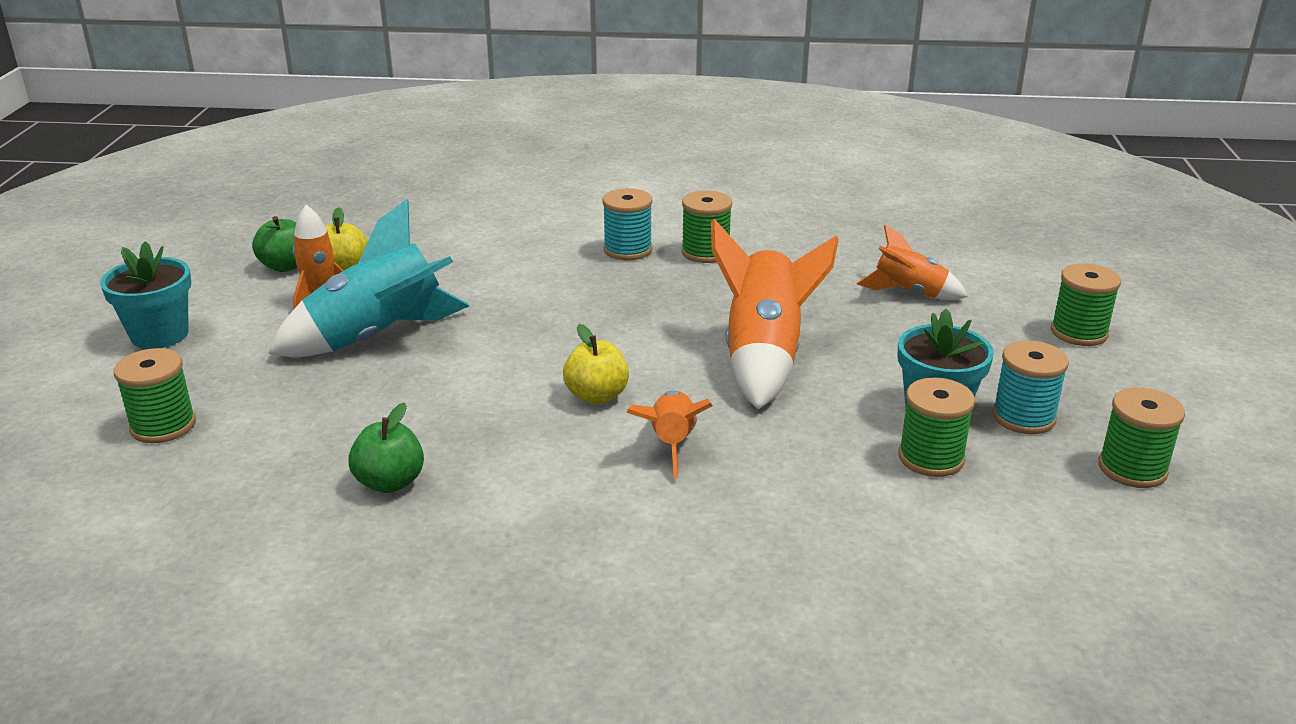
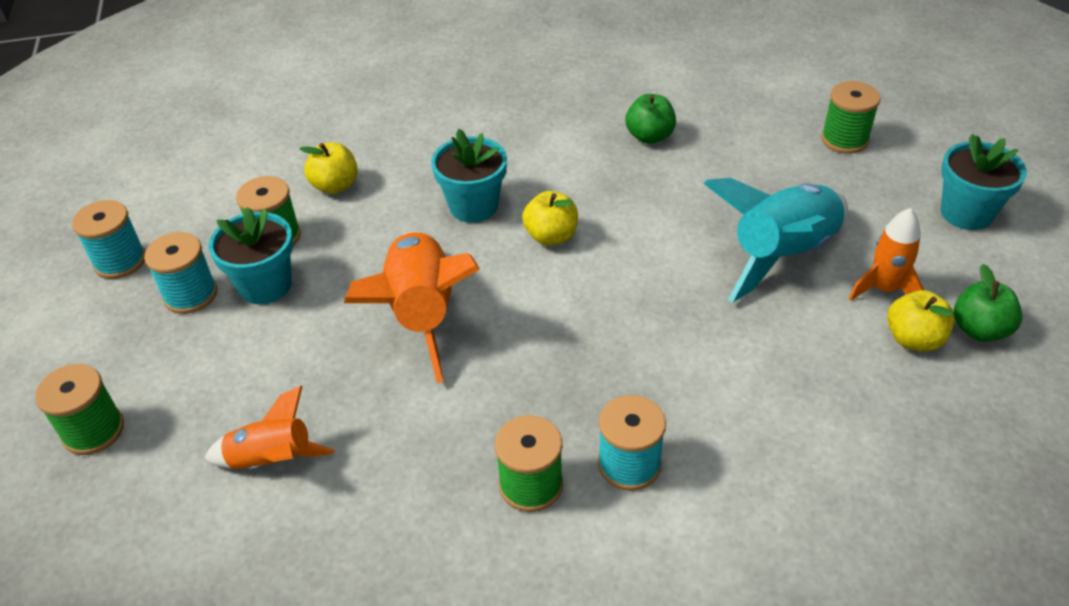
camera: 165 degrees right, 15 degrees up
(672, 443) = (473, 206): orange rocket -> turquoise flower pot
(852, 507) = (335, 186): none -> yellow apple
(1132, 469) = (120, 261): green spool -> turquoise spool

